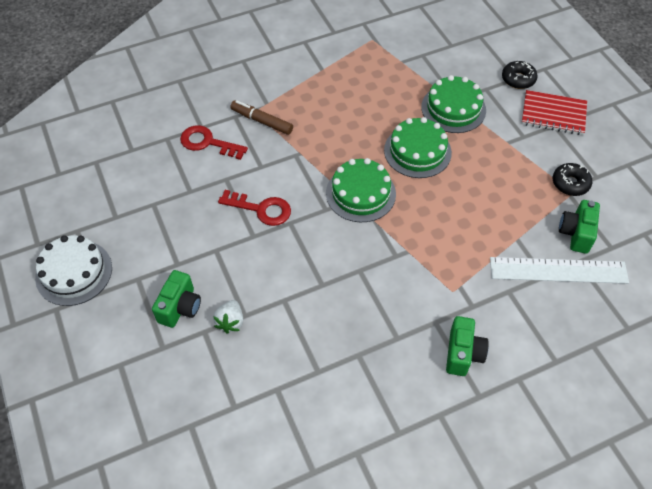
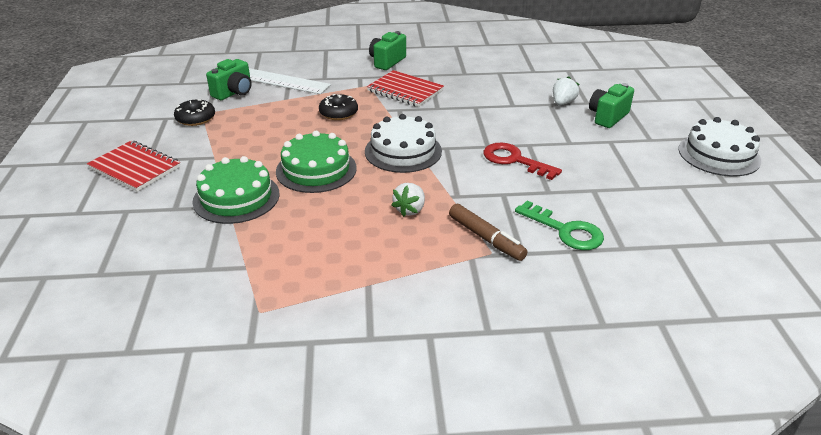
camera: 160 degrees left, 20 degrees down
(208, 143) = (565, 230): red key -> green key
(324, 131) = (410, 210): none -> white strawberry
(360, 193) = (403, 151): green cake -> white cake
(407, 293) = (405, 91): none -> red notebook
(518, 79) = (124, 209): black donut -> black donut (338, 113)

